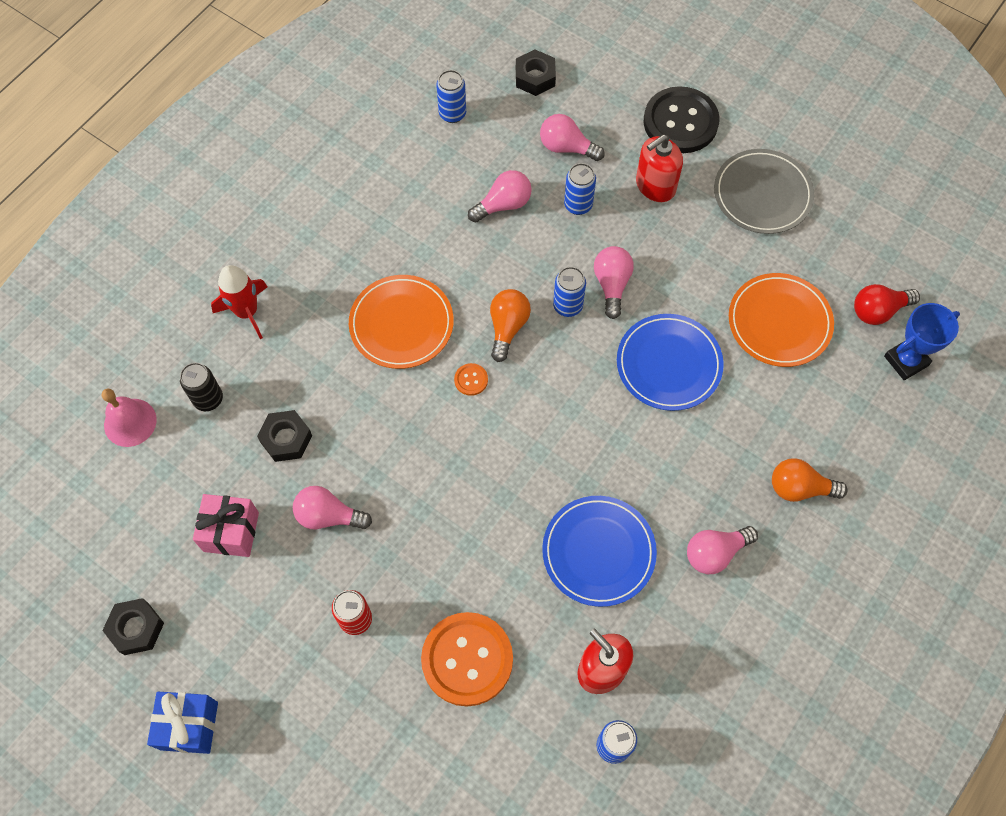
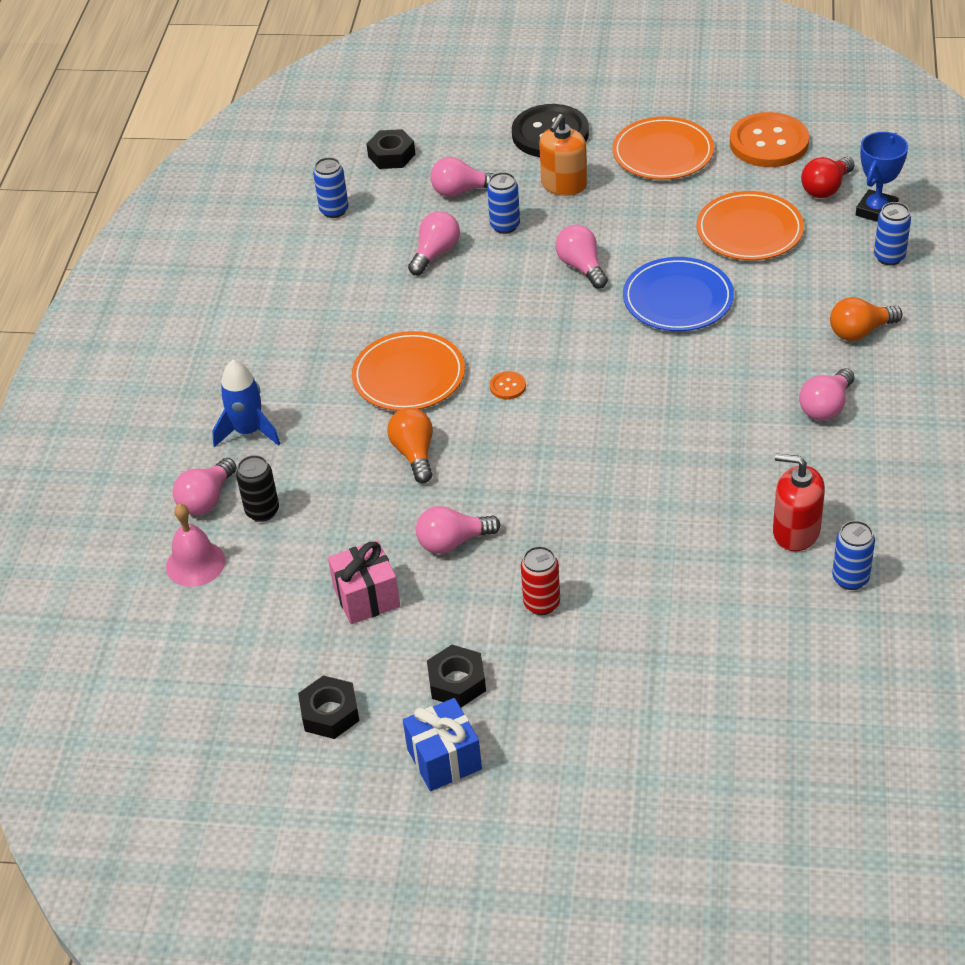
camera: 25 degrees left, 20 degrees down
(176, 363) = (206, 499): none -> pink light bulb
(247, 312) = (248, 431): red rocket -> blue rocket
(286, 439) = (365, 505): black nut -> black nut (457, 682)
(467, 659) = (669, 582): orange button -> orange button (769, 143)
(507, 327) = (511, 336): orange light bulb -> orange light bulb (414, 454)
(567, 306) = (554, 298): blue can -> blue can (889, 257)
(598, 552) = (724, 453): blue plate -> none
(655, 185) = (564, 185): red soap dispenser -> orange soap dispenser
(762, 194) = (663, 153): grey plate -> orange plate

